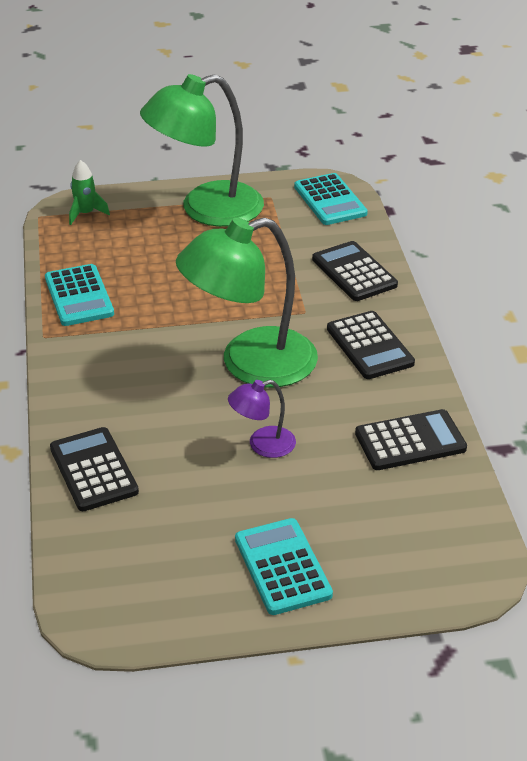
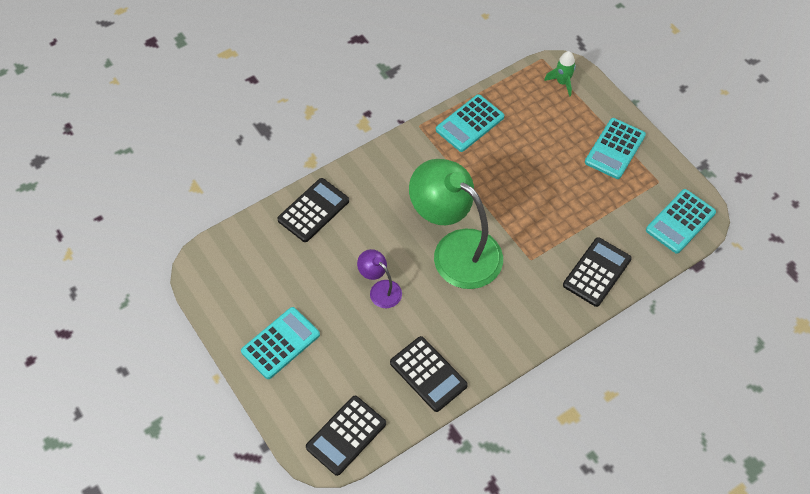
camera: 65 degrees right, 20 degrees up
(206, 209) = (615, 149): green lamp -> turquoise calculator
(370, 346) = (515, 314): black calculator -> black calculator (346, 435)

